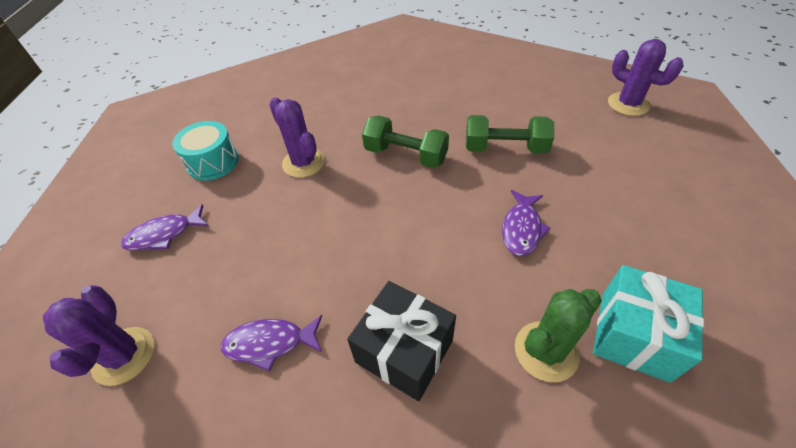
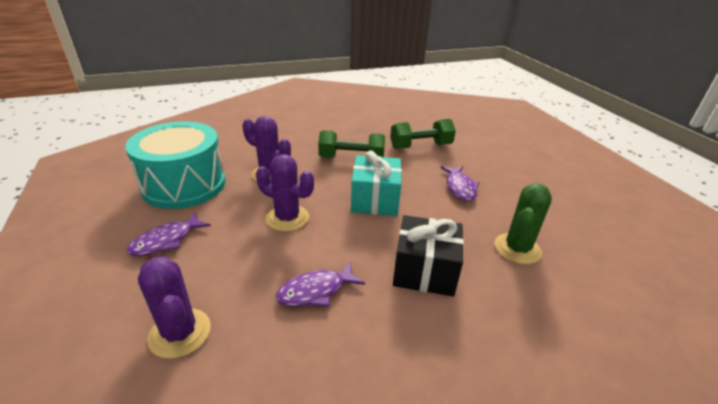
camera: 25 degrees left, 15 degrees down
(213, 162) = (184, 185): turquoise drum -> turquoise drum, size x1.71
(628, 104) = (483, 115): purple cactus -> purple cactus (287, 218)
(634, 335) = (561, 229): turquoise gift -> turquoise gift (375, 200)

